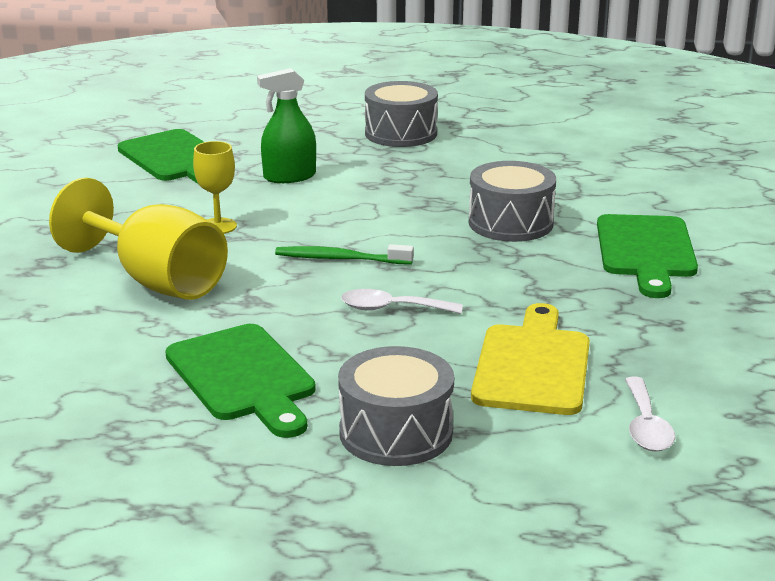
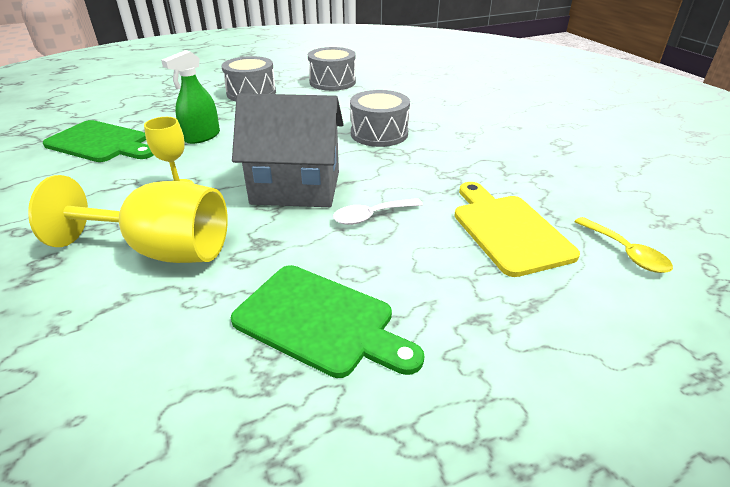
camera: 30 degrees left, 10 degrees up
(340, 259) = (296, 188): green toothbrush -> grey house
(396, 433) = (490, 328): grey drum -> grey drum (332, 82)
(646, 251) = (473, 131): green cutting board -> none
(646, 426) = (626, 252): white spoon -> yellow spoon

